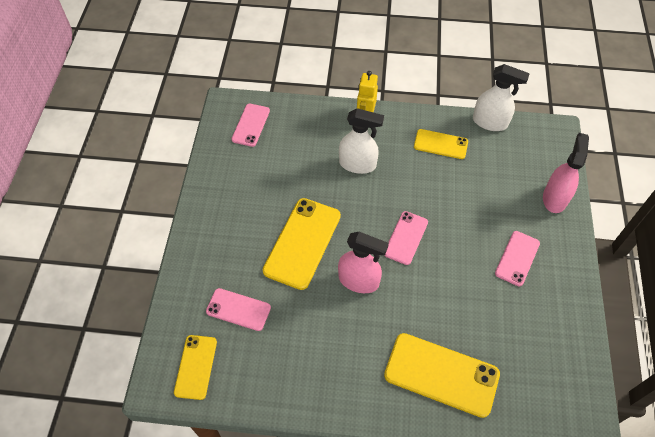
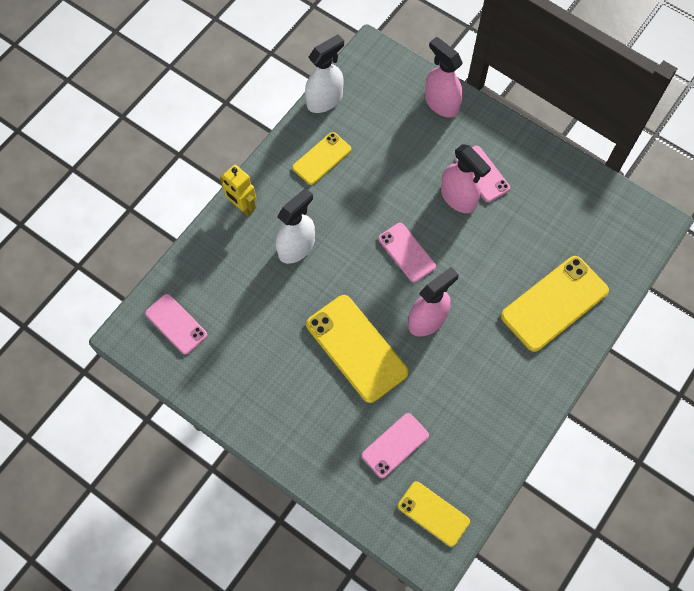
camera: 60 degrees left, 10 degrees up
(481, 251) = (458, 198): none -> pink spray bottle

